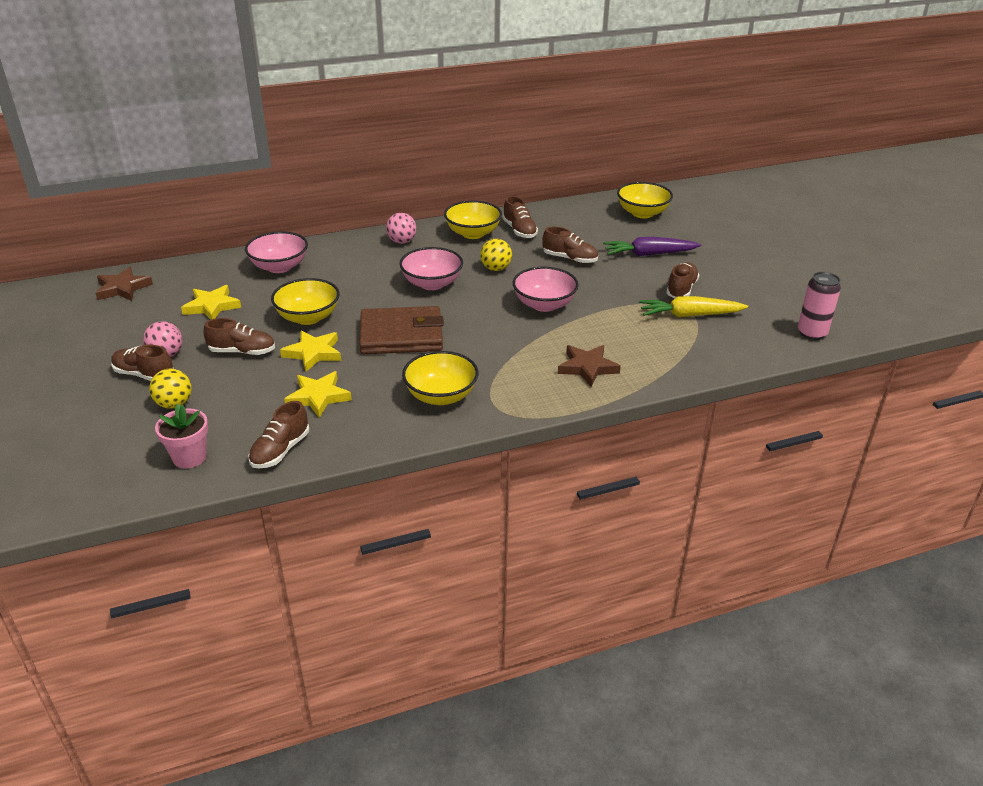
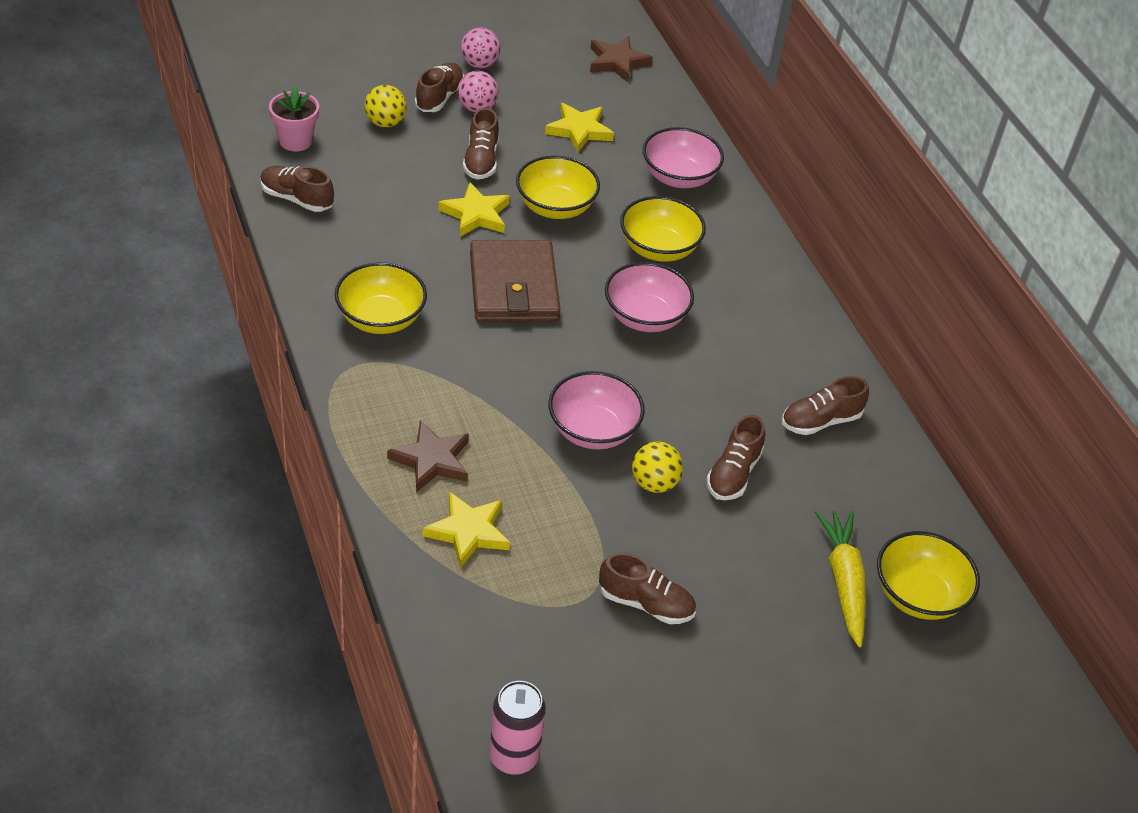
camera: 85 degrees right, 10 degrees up
(318, 397) = (388, 221): yellow star -> yellow star (468, 532)
(402, 241) = (765, 289): pink ball -> pink ball (479, 64)
(473, 233) = (802, 366): yellow bowl -> yellow bowl (658, 249)
(496, 268) = (694, 385): yellow ball -> yellow ball (654, 483)
(649, 254) = (761, 580): purple carrot -> none
(689, 315) = (567, 600): yellow carrot -> yellow carrot (844, 582)

